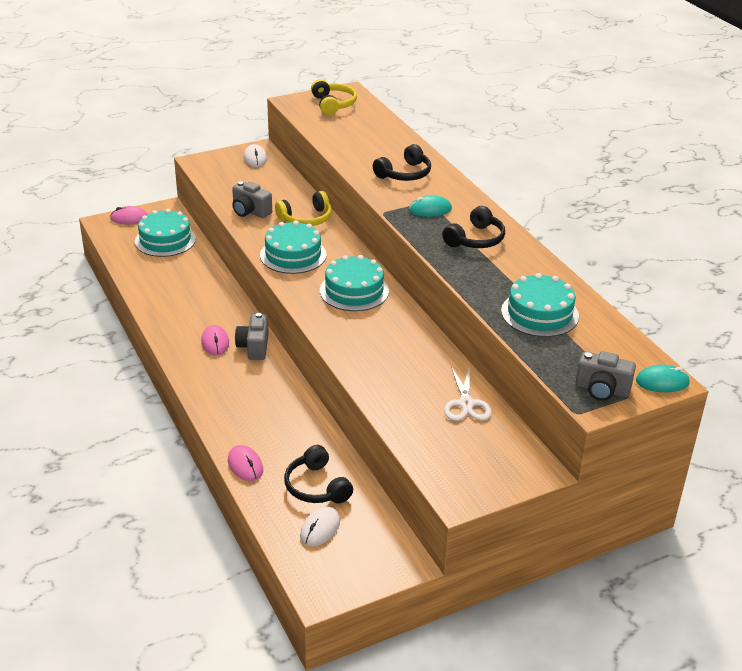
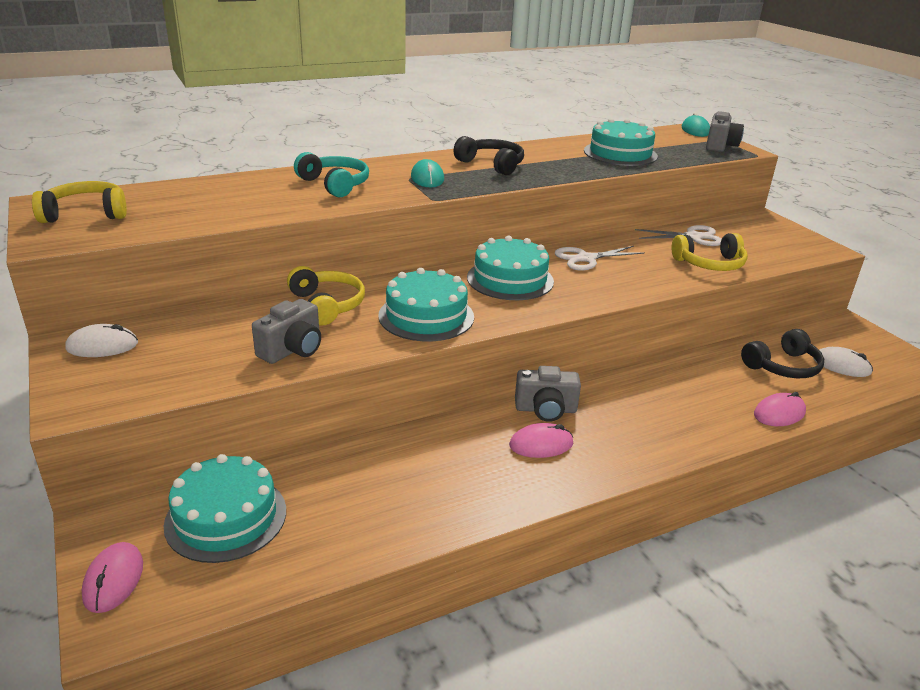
camera: 90 degrees left, 5 degrees down
(400, 331) = (586, 259): none -> white scissors
(402, 403) = (710, 264): none -> yellow headphones
(404, 174) = (334, 184): black headphones -> turquoise headphones

